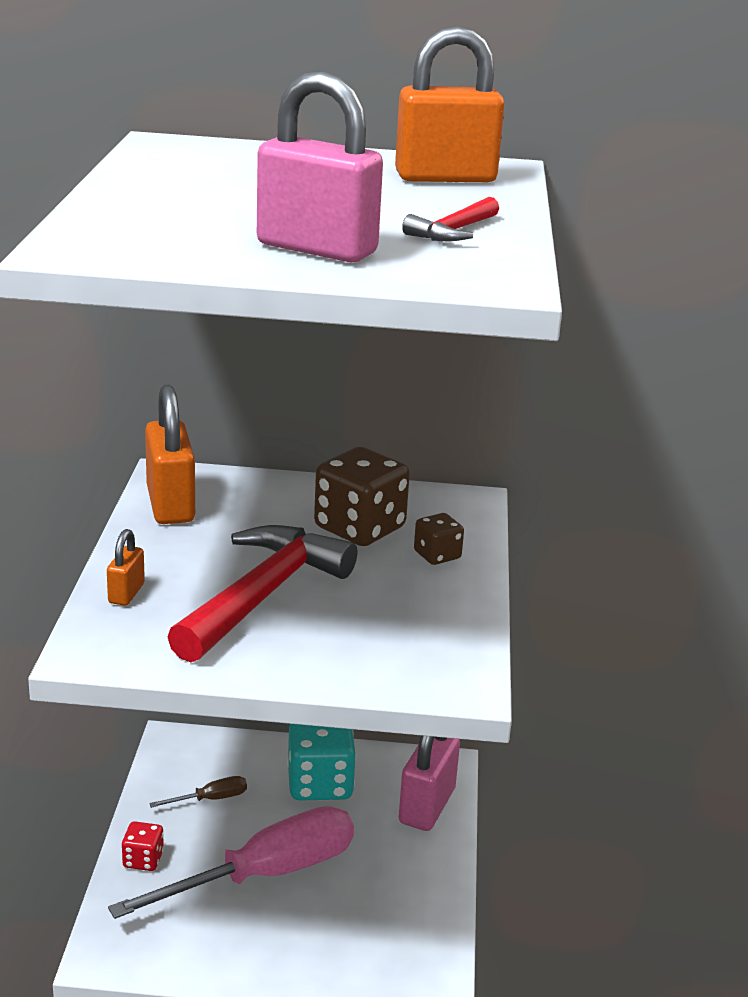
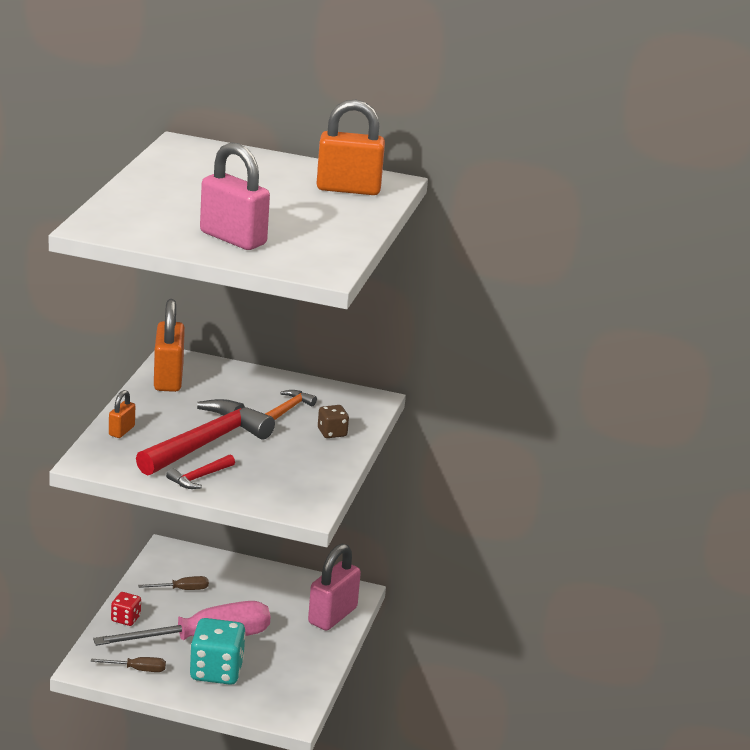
camera: 10 degrees right, 0 degrees up
(182, 944) = (137, 669): none -> brown screwdriver
(320, 784) = (262, 591): turquoise dice -> turquoise dice (216, 671)
(359, 528) = (288, 409): brown dice -> orange hammer
(453, 231) = (323, 232): red hammer -> red hammer (199, 478)

